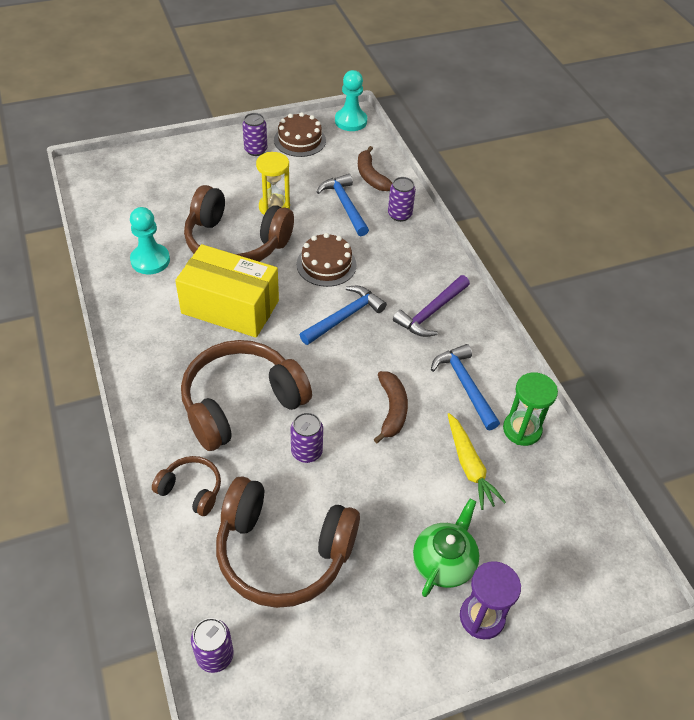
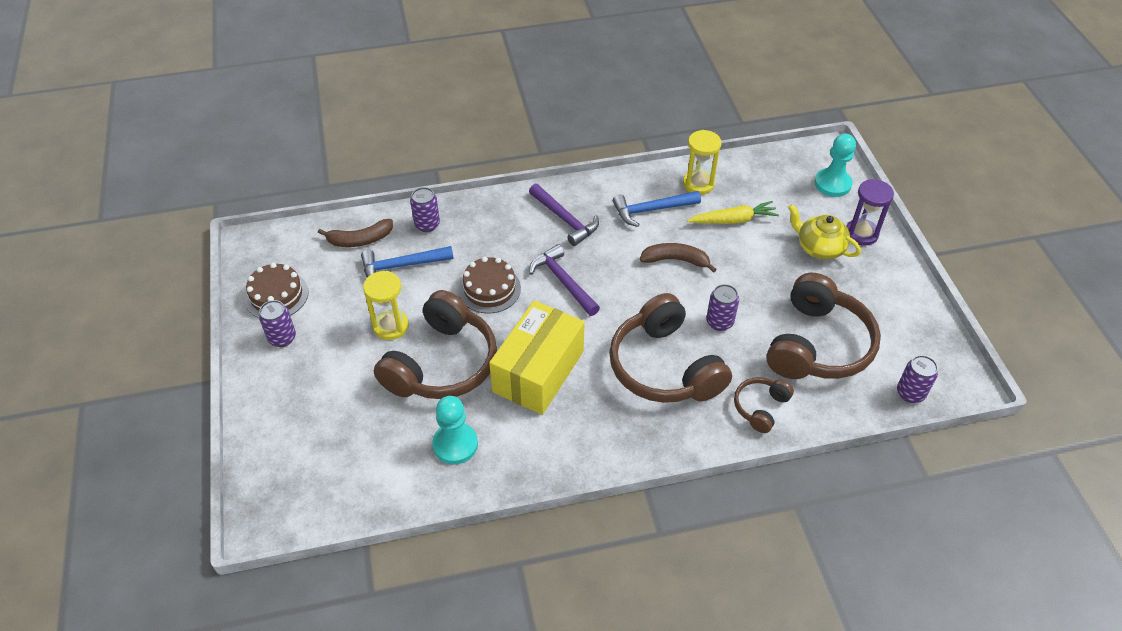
camera: 80 degrees left, 0 degrees up
(344, 317) = (563, 281): blue hammer -> purple hammer
(351, 121) = (256, 246): turquoise pawn -> turquoise pawn (832, 184)
(444, 562) = (819, 247): green teapot -> yellow teapot
(522, 430) = (698, 184): green hourglass -> yellow hourglass

